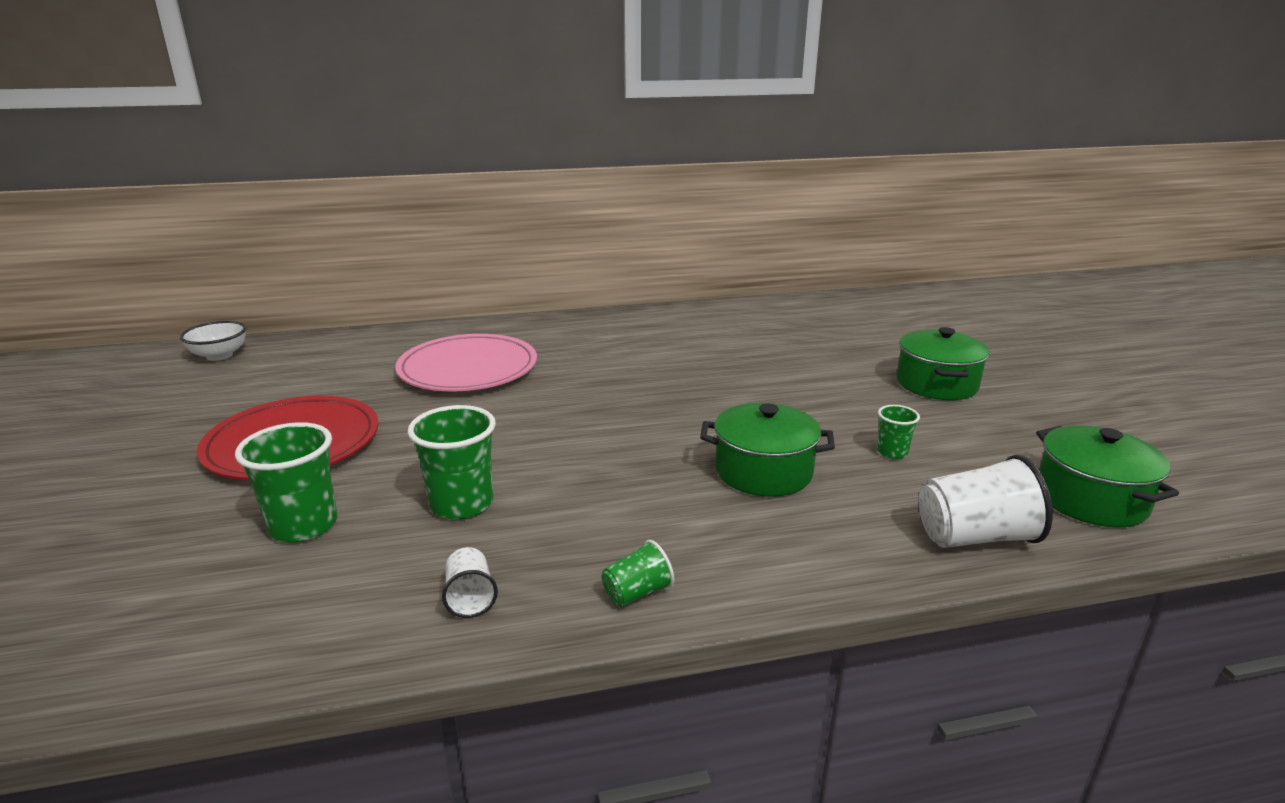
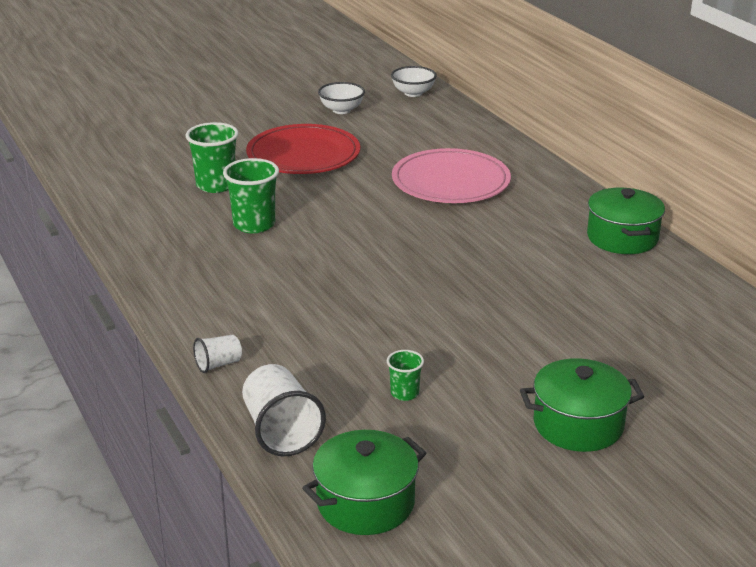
camera: 75 degrees right, 5 degrees up
(196, 402) = (341, 110): none -> white bowl
(470, 597) = (163, 248): white cup -> white cup (218, 364)
(637, 593) = (179, 298): green cup -> none
(763, 471) = (342, 331): green pot -> green pot (622, 238)

